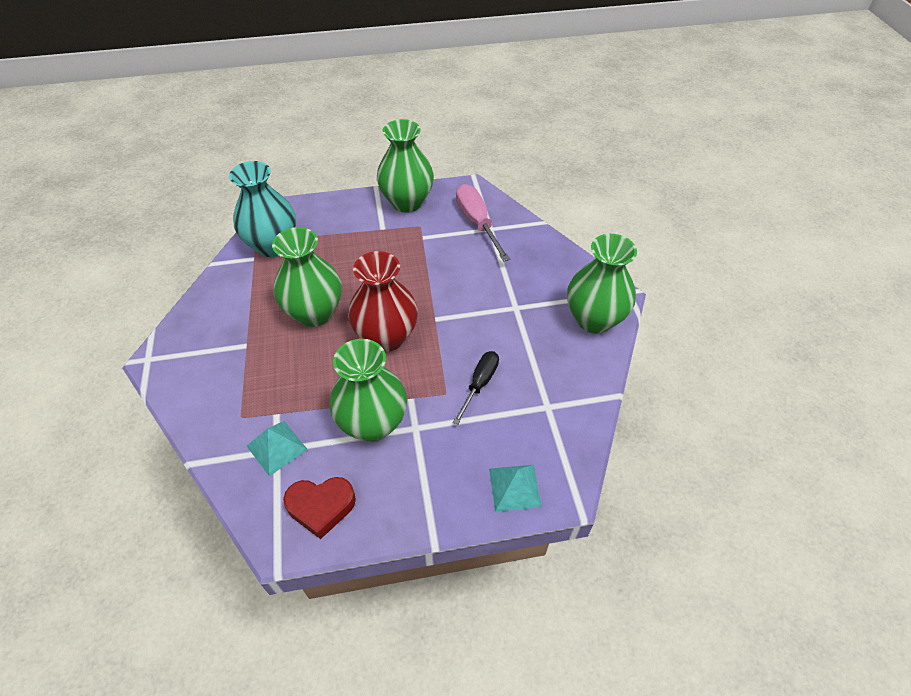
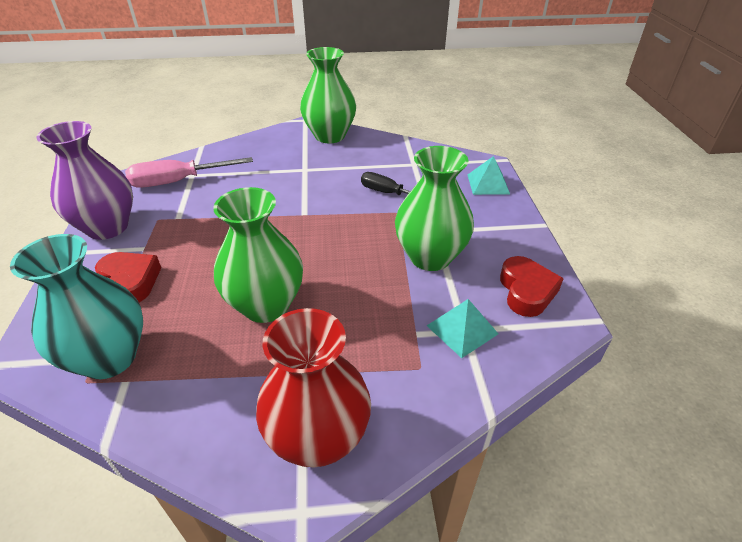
camera: 85 degrees left, 10 degrees down
(344, 233) = (130, 281): none -> red heart
(386, 337) = (320, 247): red vase -> red vase (318, 438)
(407, 202) = (107, 227): green vase -> purple vase

